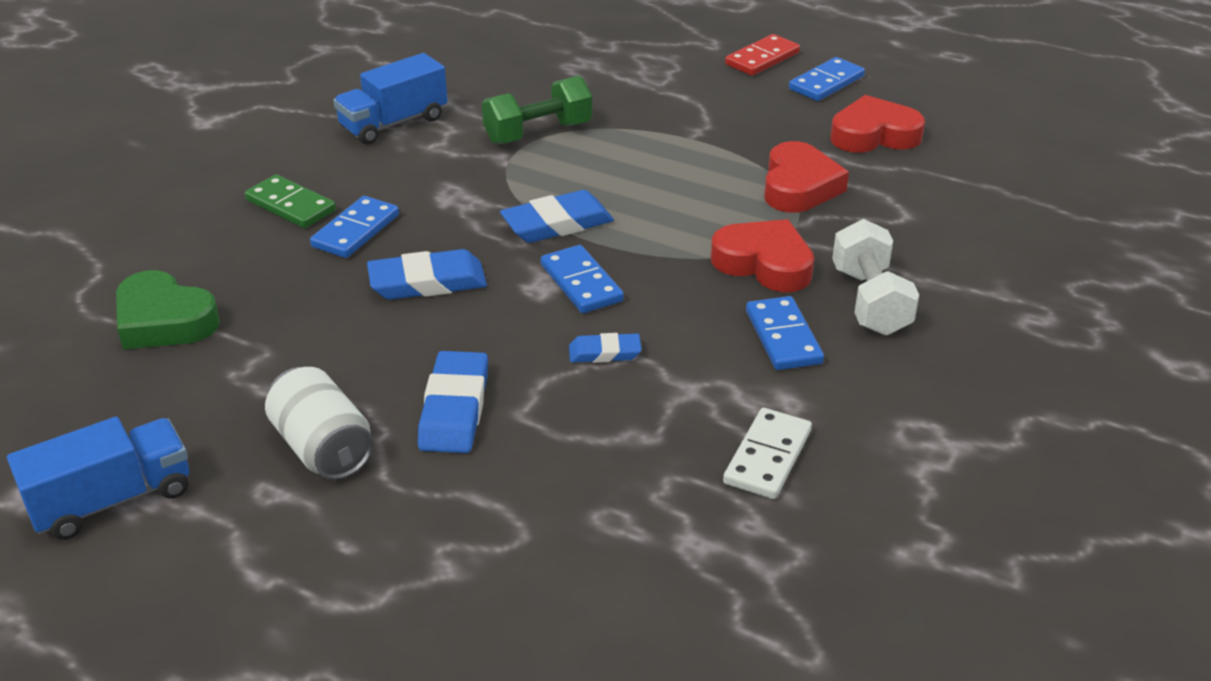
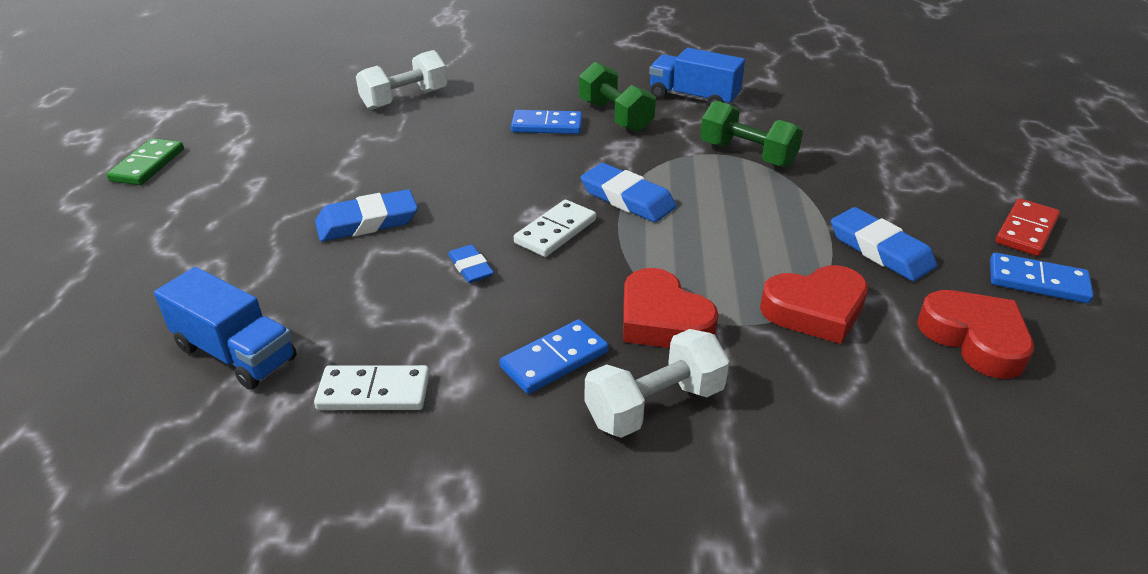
camera: 65 degrees right, 0 degrees up
(112, 500) = (234, 139): blue truck -> blue truck (236, 353)
(164, 321) = (405, 99): green heart -> white dumbbell
(290, 205) = (556, 96): green domino -> green domino (147, 165)
(323, 448) = (304, 187): white can -> none
(382, 181) = (615, 116): none -> green dumbbell
(427, 282) = (507, 169): blue eraser -> blue eraser (880, 250)
(581, 283) = (555, 231): blue domino -> white domino
(762, 59) = (1026, 230): red domino -> red domino turned 75 degrees counterclockwise
(764, 263) = (662, 320): red heart -> red heart turned 135 degrees clockwise

